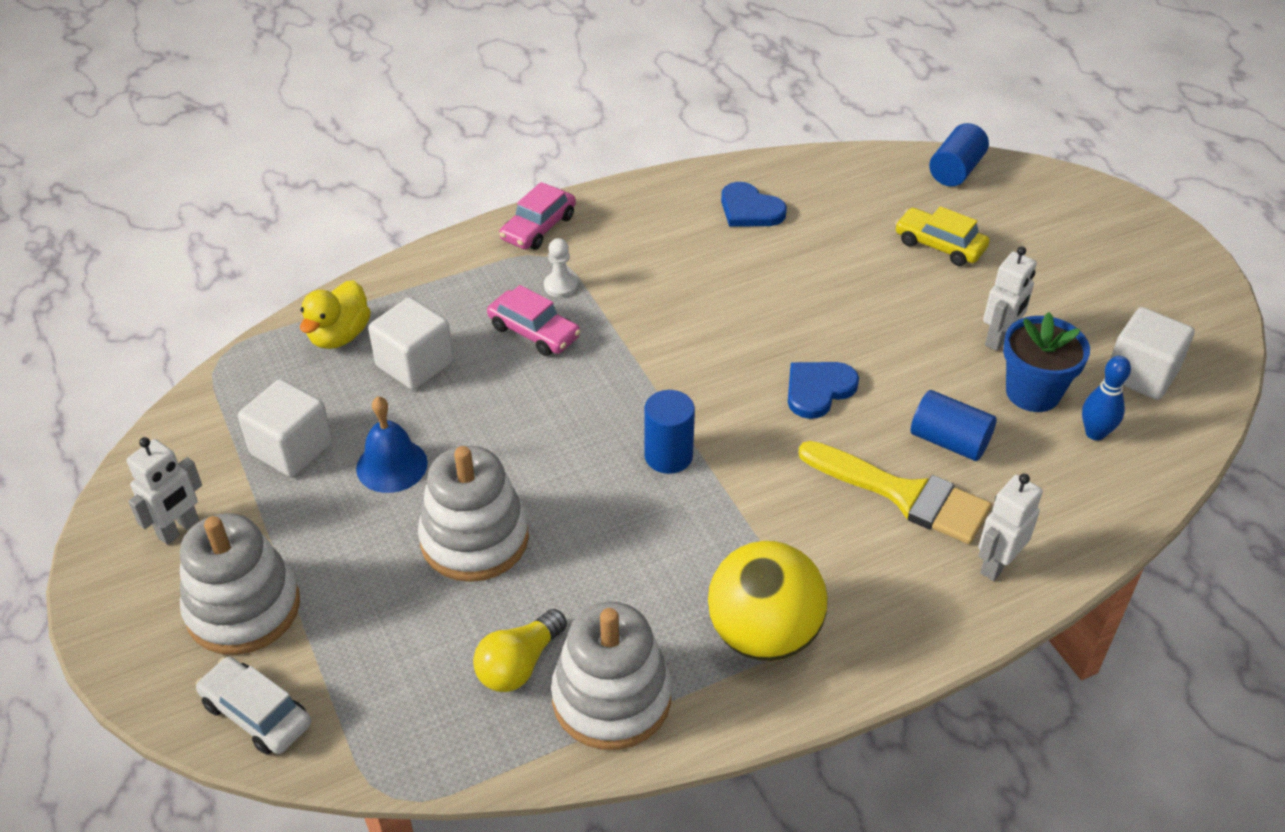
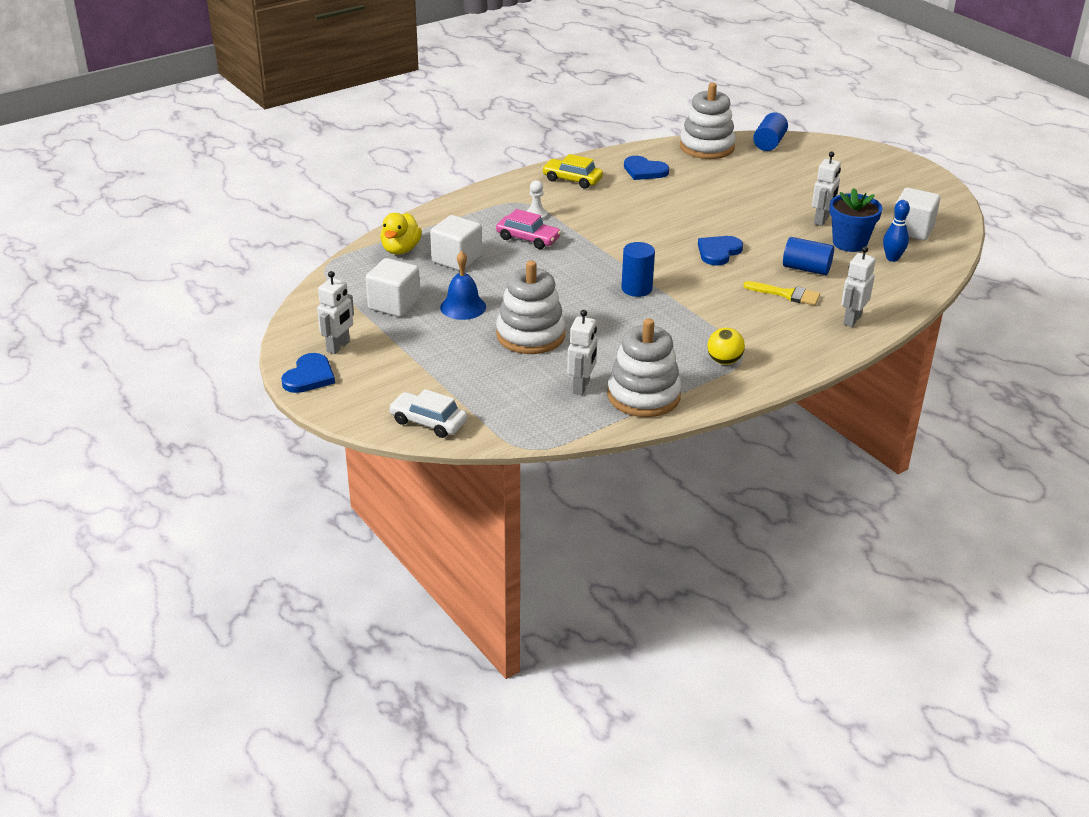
camera: 10 degrees left, 10 degrees down
(113, 588) = (309, 376): none -> blue heart
(243, 608) = (397, 378): white stacking toy -> white stacking toy (707, 147)
(519, 664) = (581, 387): yellow light bulb -> white robot
(538, 227) = (509, 189): pink car -> none
(763, 634) = (724, 361): yellow ball -> yellow ball, size x0.52
(903, 495) = (787, 294): yellow brush -> yellow brush, size x0.62
(939, 245) = (771, 180): yellow car -> yellow car (572, 180)

